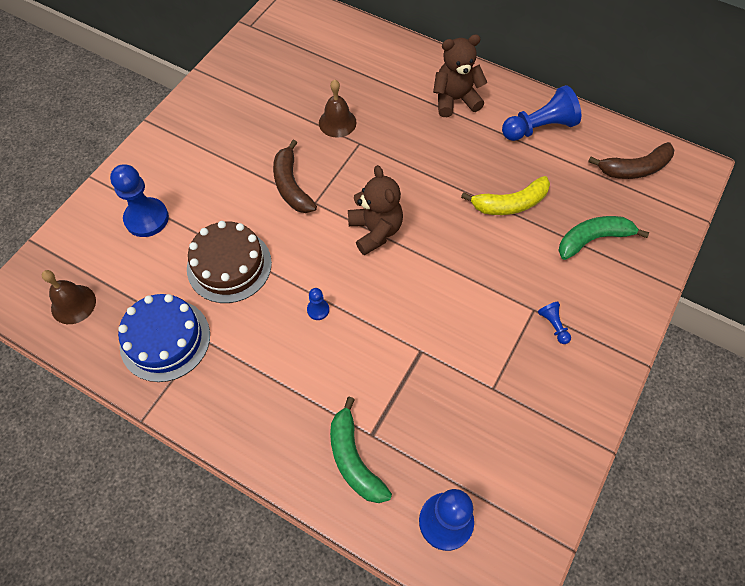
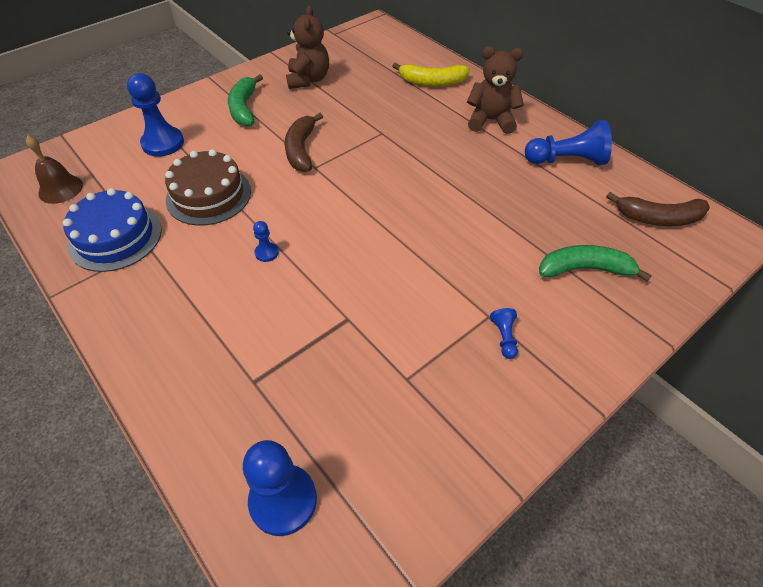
camera: 20 degrees right, 10 degrees down
(337, 122) = (370, 113): brown bell -> none
(354, 459) = (222, 399): green banana -> green banana (244, 108)
(375, 231) = (358, 203): brown teddy bear -> brown teddy bear (308, 80)
(510, 204) = (506, 215): yellow banana -> yellow banana (432, 82)

